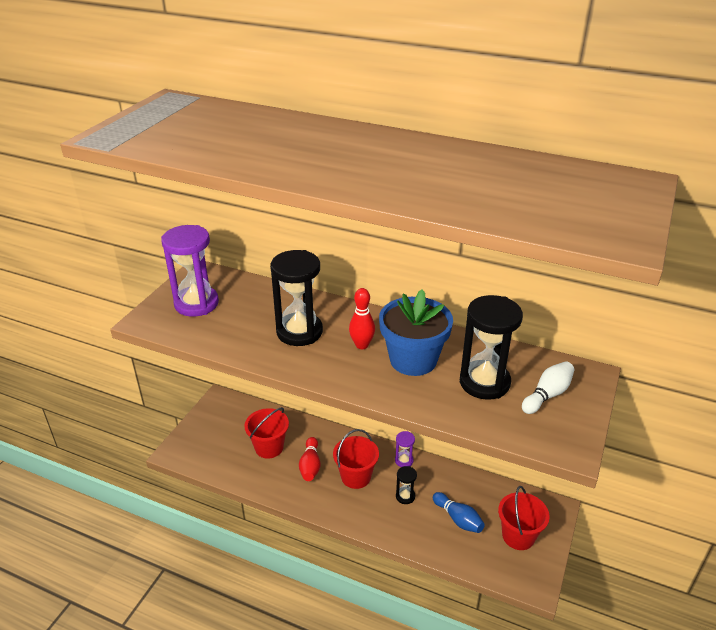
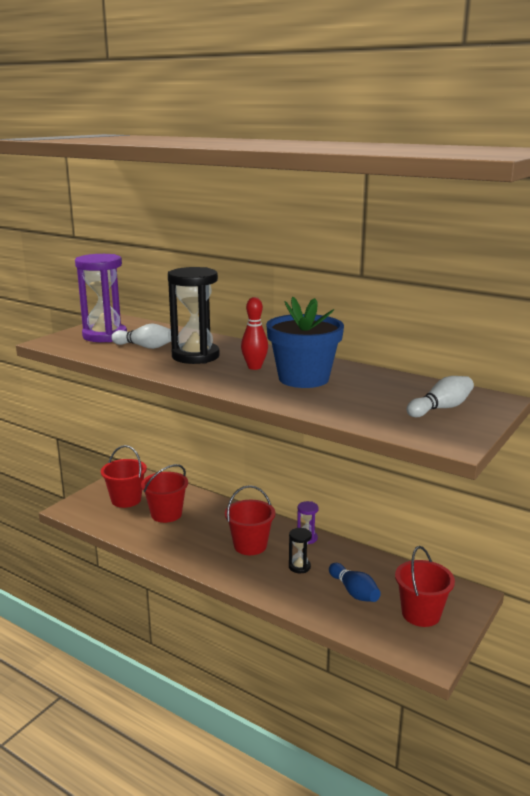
camera: 10 degrees right, 15 degrees down
(226, 433) = (126, 500): none -> red bucket
(244, 320) = (144, 347): none -> white bowling pin
(310, 465) = (204, 532): red bowling pin -> none
(484, 382) = (374, 396): black hourglass -> none

